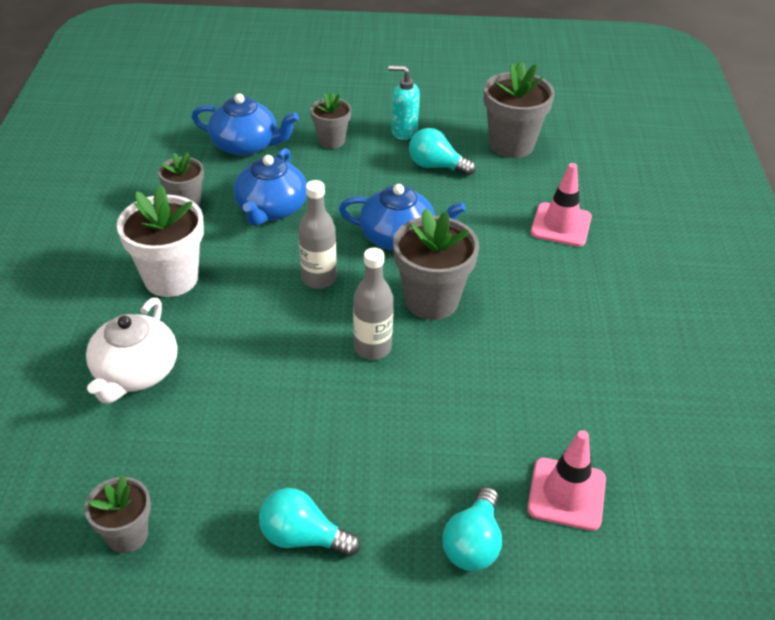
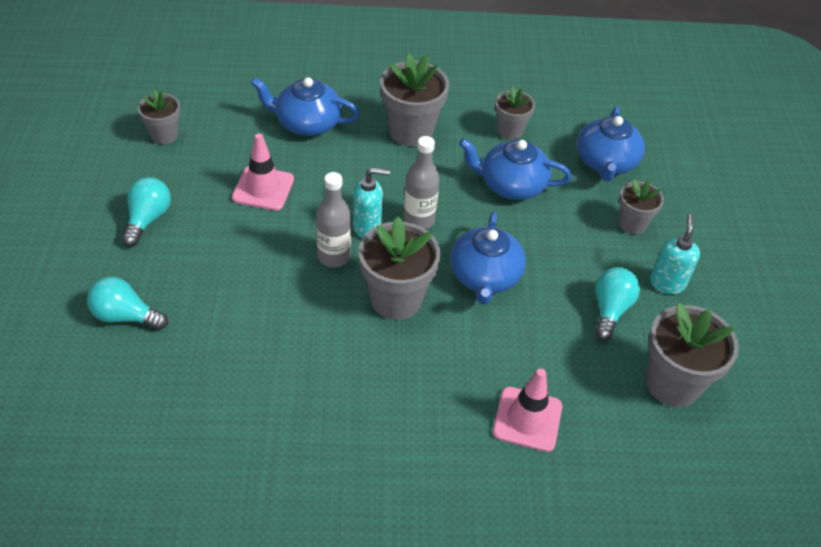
camera: 85 degrees right, 5 degrees up
(135, 372) = (307, 123): white teapot -> blue teapot
(171, 278) = (410, 131): white flower pot -> grey flower pot
(327, 319) = (367, 227): none -> turquoise soap dispenser
(566, 494) = (162, 383): pink traffic cone -> pink traffic cone (263, 188)

